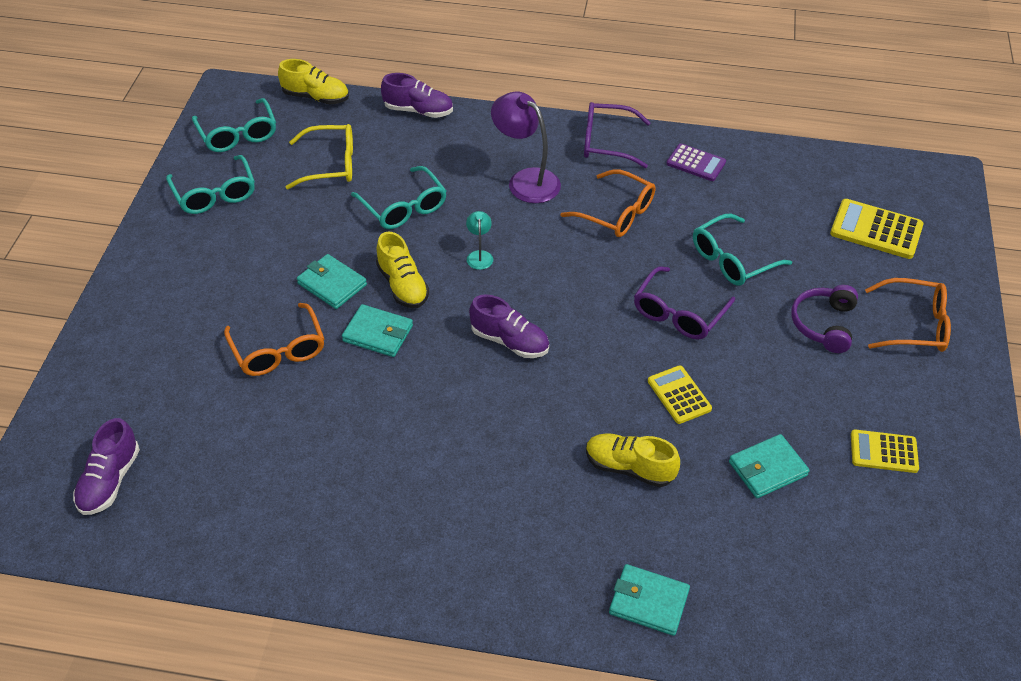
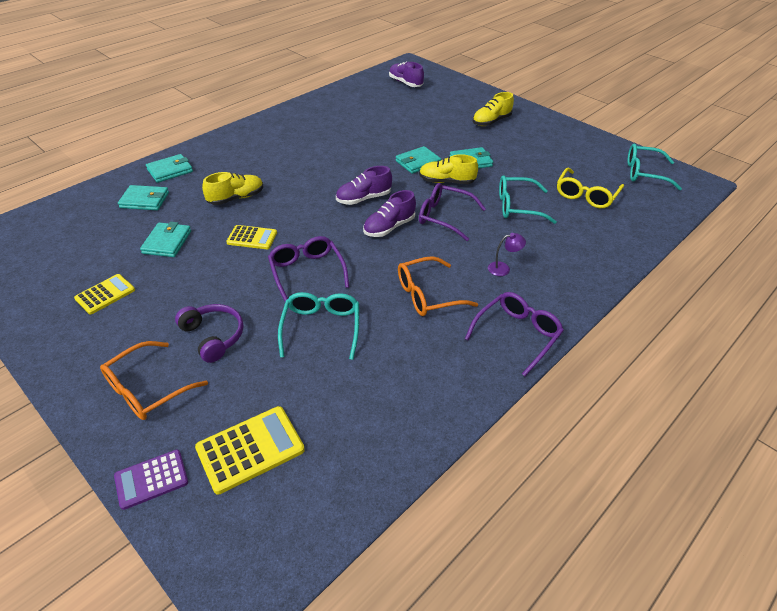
camera: 125 degrees right, 5 degrees down
(215, 194) = (585, 150): turquoise glasses -> none
(278, 350) = (437, 134): orange glasses -> none
(316, 97) = (674, 214): yellow shoe -> yellow shoe (491, 121)
(418, 111) = (629, 253): purple shoe -> purple shoe (389, 227)
(479, 255) = (444, 217): turquoise lamp -> purple glasses
(526, 180) = (503, 268): purple lamp -> purple lamp, size x0.49
(696, 163) = (446, 377): purple calculator -> purple calculator (151, 479)
(732, 567) = (144, 200): none -> turquoise wallet

